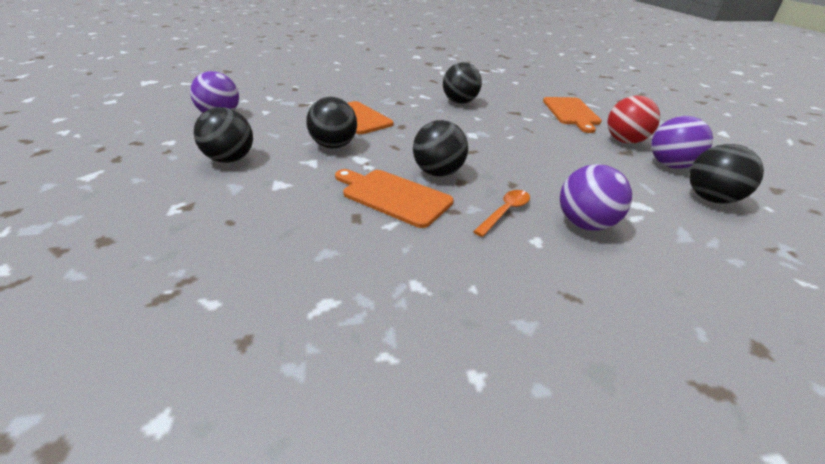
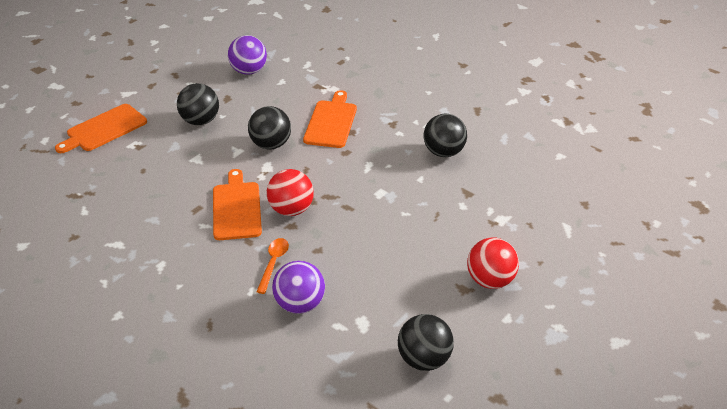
camera: 50 degrees right, 5 degrees up
(438, 173) = (291, 210): black ball -> red ball
(505, 212) = (273, 263): orange spoon -> orange spoon turned 75 degrees counterclockwise
(571, 112) = (520, 224): orange cutting board -> orange cutting board (104, 129)
(670, 165) = (468, 322): purple ball -> none

